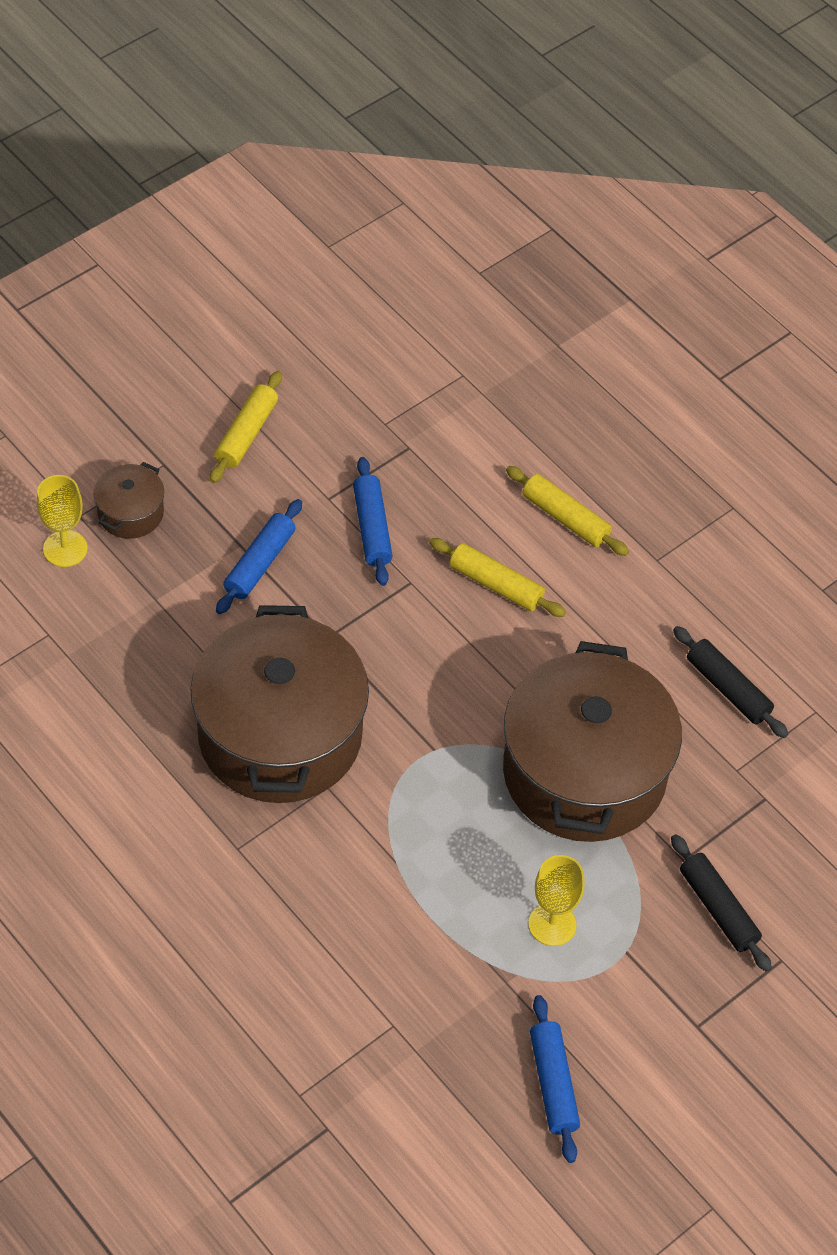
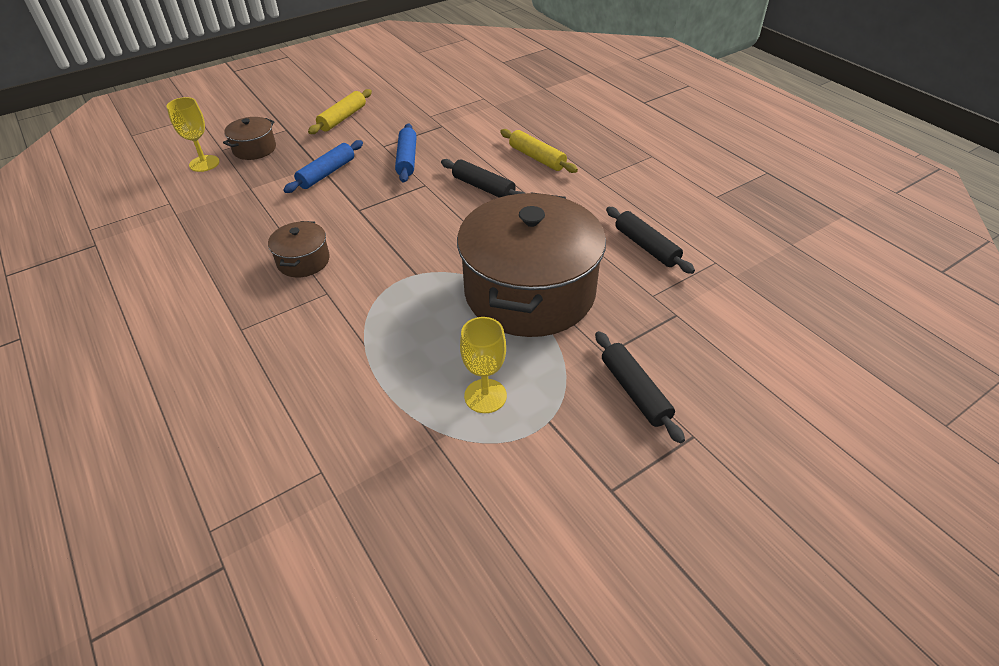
camera: 10 degrees right, 10 degrees down
(280, 735) = (303, 261): brown pot -> brown pot, size x0.43
(496, 584) = (483, 187): yellow rolling pin -> black rolling pin
(553, 1083) = (461, 536): blue rolling pin -> none

